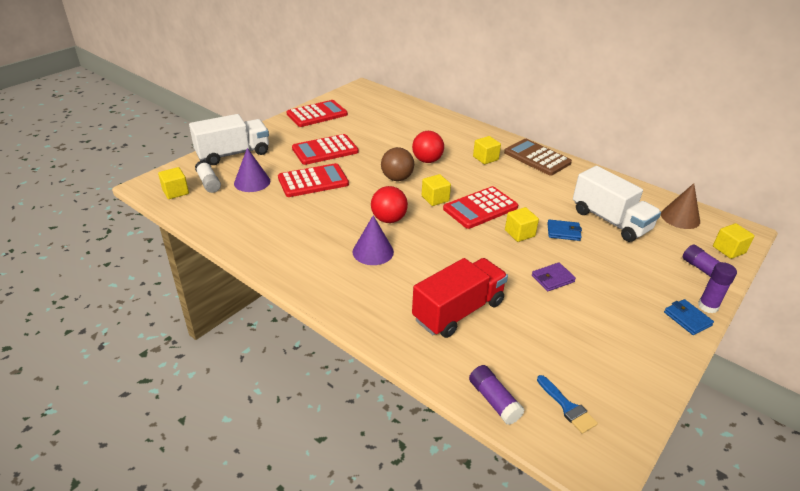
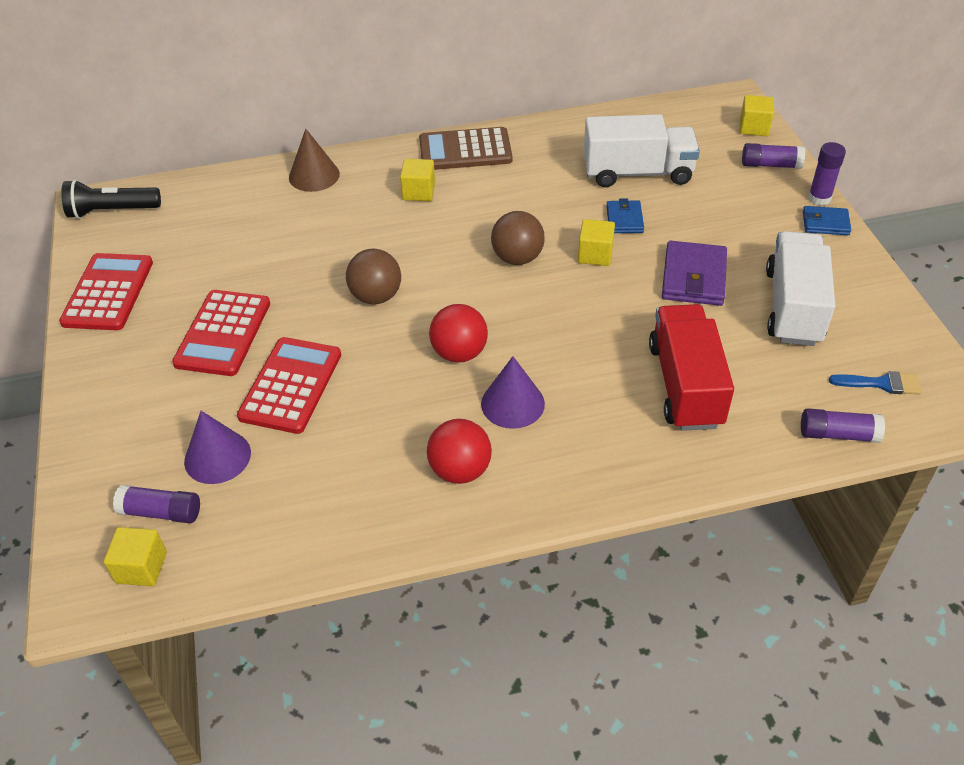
camera: 50 degrees left, 10 degrees up
(209, 183) = (161, 512): white glue stick -> purple glue stick
(233, 154) = (107, 445): white truck -> white truck (793, 307)
(364, 93) = (112, 211): none -> black flashlight
(427, 160) = (366, 246): red ball -> red ball (460, 470)
(435, 198) = (458, 286): yellow cube -> none
(480, 208) = (517, 258): red calculator -> brown ball
(552, 279) = (694, 277): purple wallet -> purple wallet, size x1.67
(563, 232) = (624, 219): blue wallet -> blue wallet turned 45 degrees counterclockwise
(680, 217) = (678, 122): brown cone -> brown cone (314, 175)

